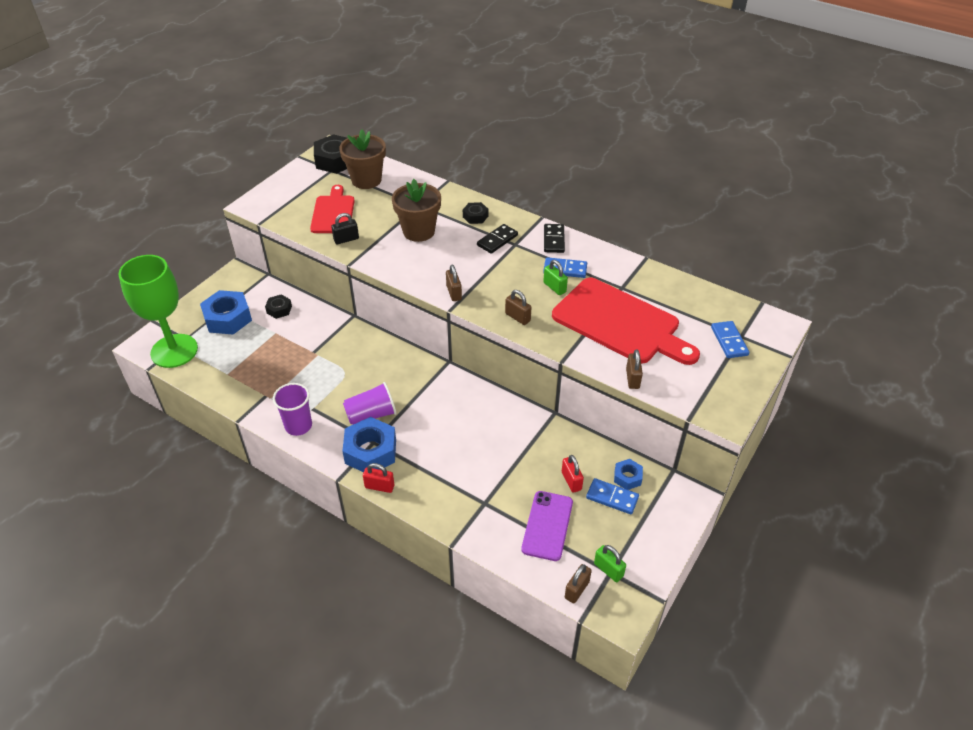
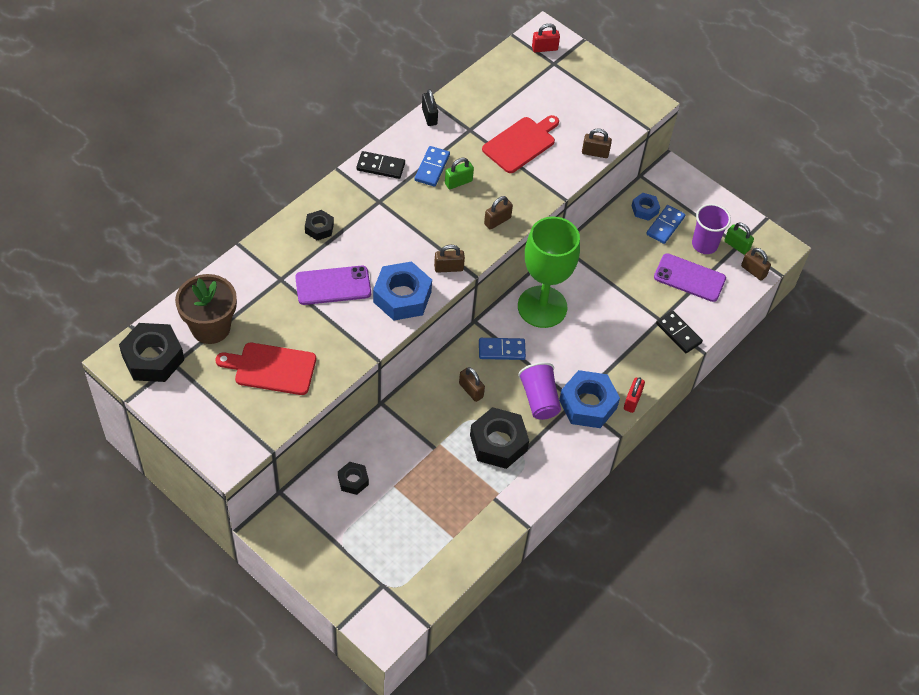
camera: 85 degrees left, 10 degrees up
(174, 351) = (402, 597): green goblet -> green goblet (542, 307)
(228, 318) = (356, 538): blue nut -> blue nut (402, 297)
(298, 426) = (544, 467): purple cup -> purple cup (704, 244)
(321, 391) = (498, 443): none -> black nut
(346, 239) = (330, 359): black padlock -> black padlock (429, 116)
(374, 367) = (471, 390): none -> brown padlock
(418, 231) = (333, 285): brown flower pot -> purple phone
(497, 240) = (369, 215): black domino -> black domino (678, 333)
(571, 481) = (643, 250): red padlock -> red padlock (544, 48)
(608, 570) = (736, 246): green padlock -> green padlock turned 75 degrees clockwise
(620, 323) = (521, 143): red cutting board -> red cutting board, size x0.59
(729, 341) = (559, 73): blue domino -> blue domino (501, 350)

